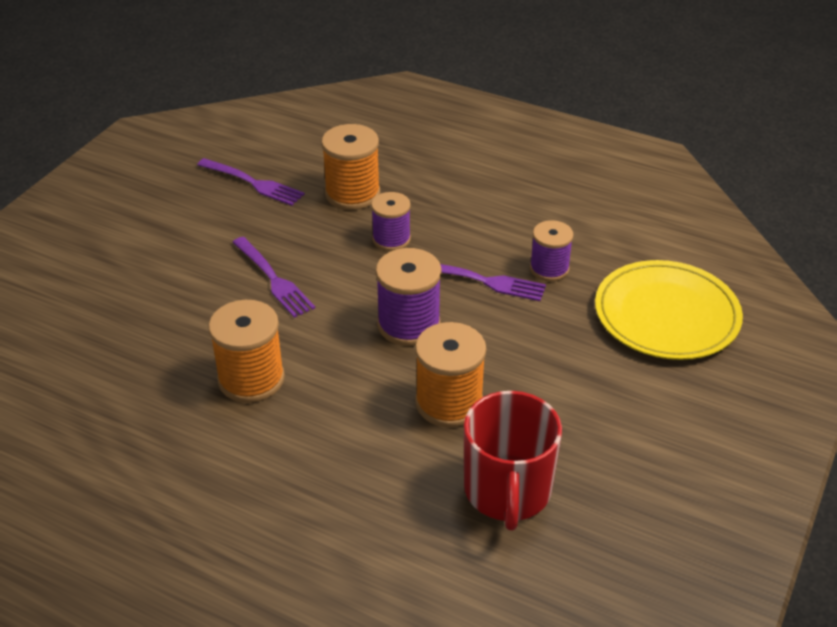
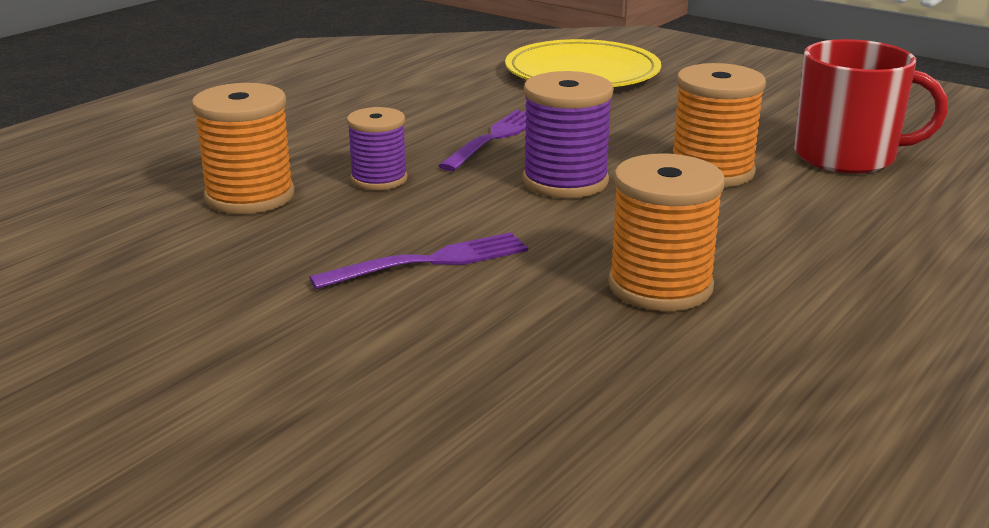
camera: 80 degrees left, 15 degrees down
(254, 183) = (151, 268): purple fork -> none
(549, 269) = (486, 108): purple spool -> none

